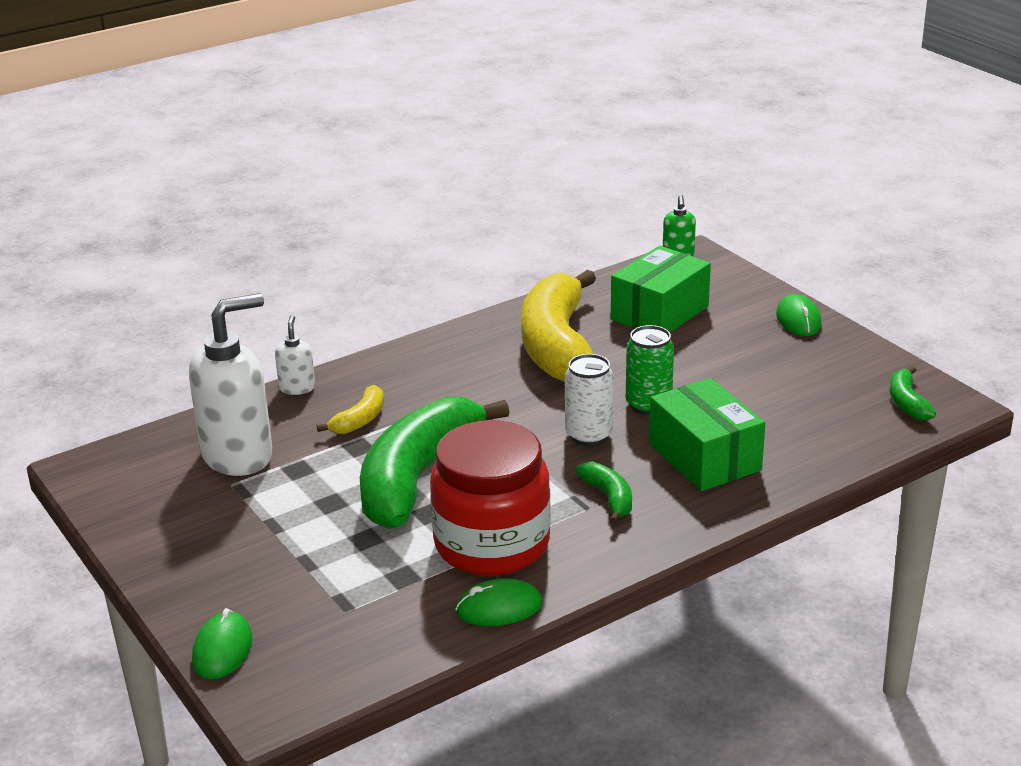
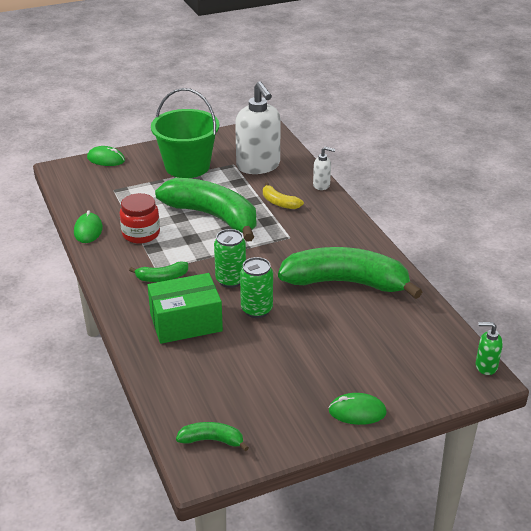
camera: 100 degrees right, 5 degrees up
(245, 535) = (187, 166): none -> green bucket
(492, 544) = (141, 234): red jar -> red jar, size x0.60
(557, 346) = (346, 283): yellow banana -> green banana
(589, 435) = (230, 280): white can -> green can
(659, 313) = (384, 337): green box -> none

